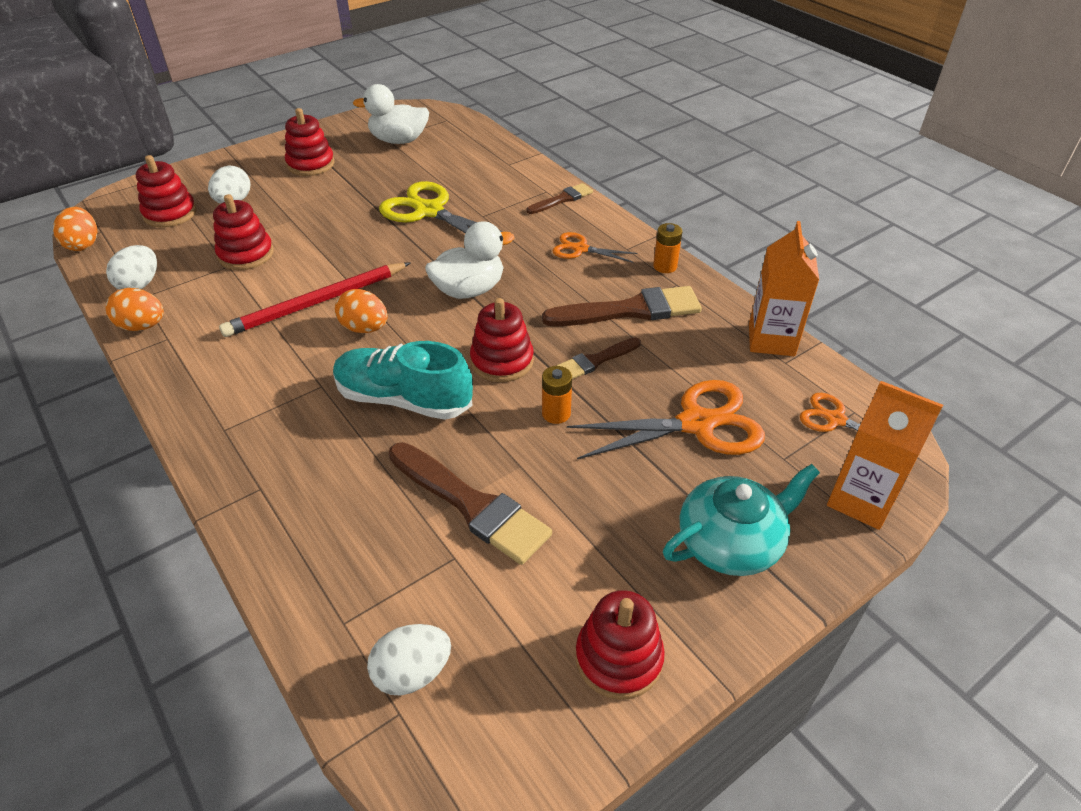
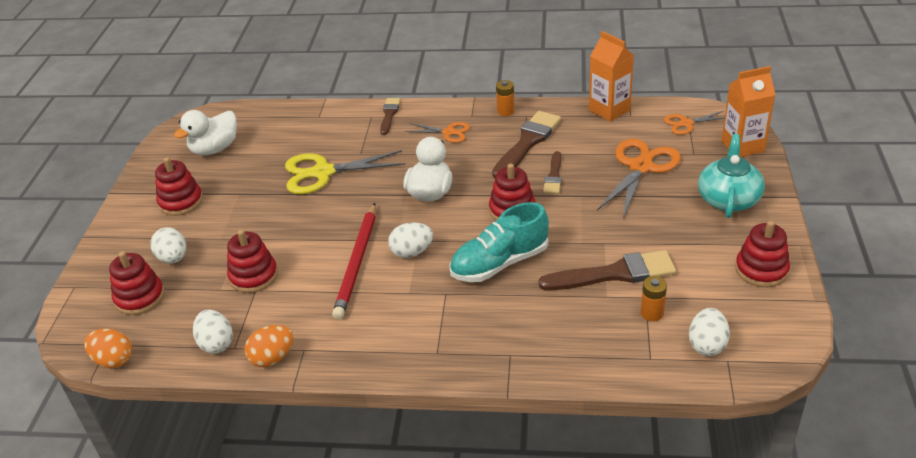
camera: 45 degrees left, 5 degrees down
(364, 328) = (412, 252): orange egg -> white egg
(556, 413) = (579, 210): orange battery -> orange battery (652, 313)
(580, 249) = (448, 132): orange scissors -> orange scissors turned 135 degrees counterclockwise

